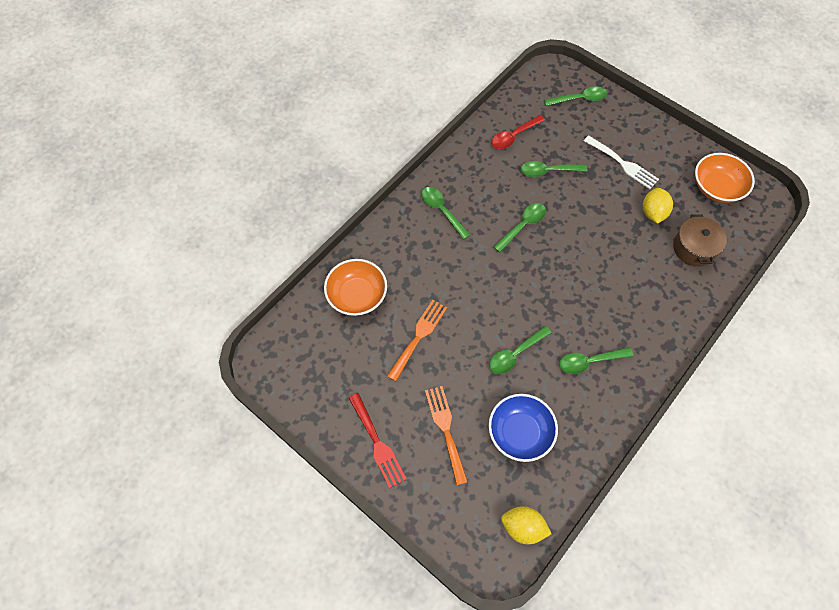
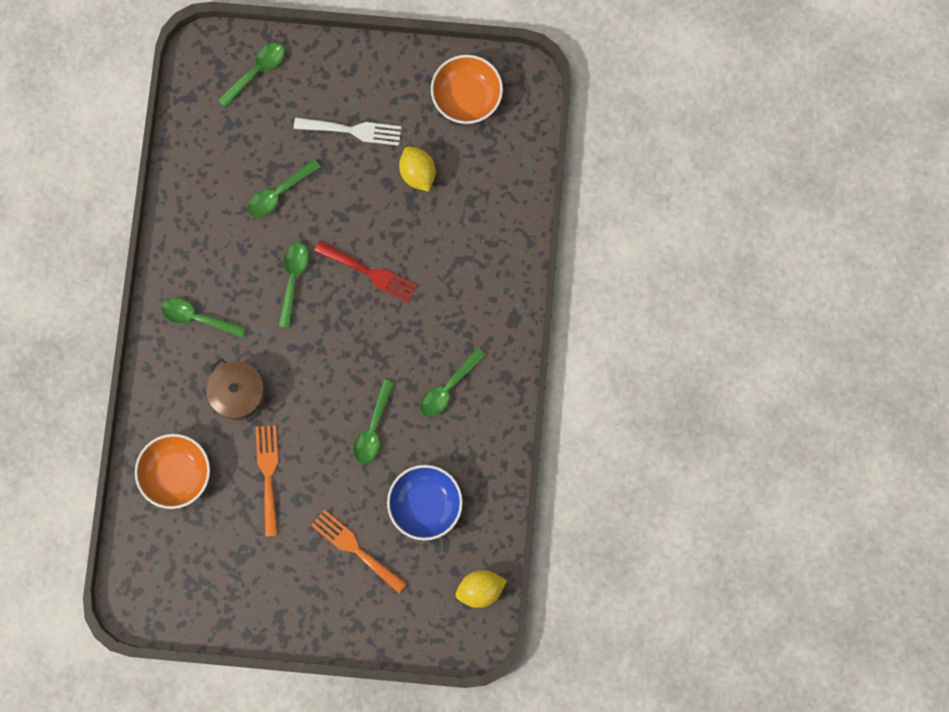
camera: 35 degrees left, 15 degrees up
(377, 443) = (301, 606): red fork -> red fork (370, 273)
(513, 136) = (214, 172): red spoon -> none
(694, 248) = (481, 190): brown pot -> brown pot (238, 393)

